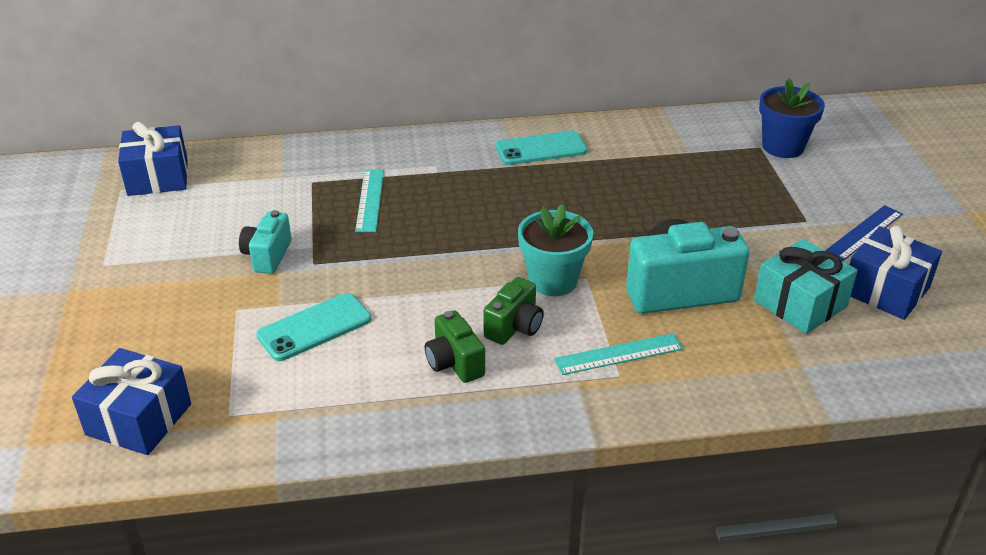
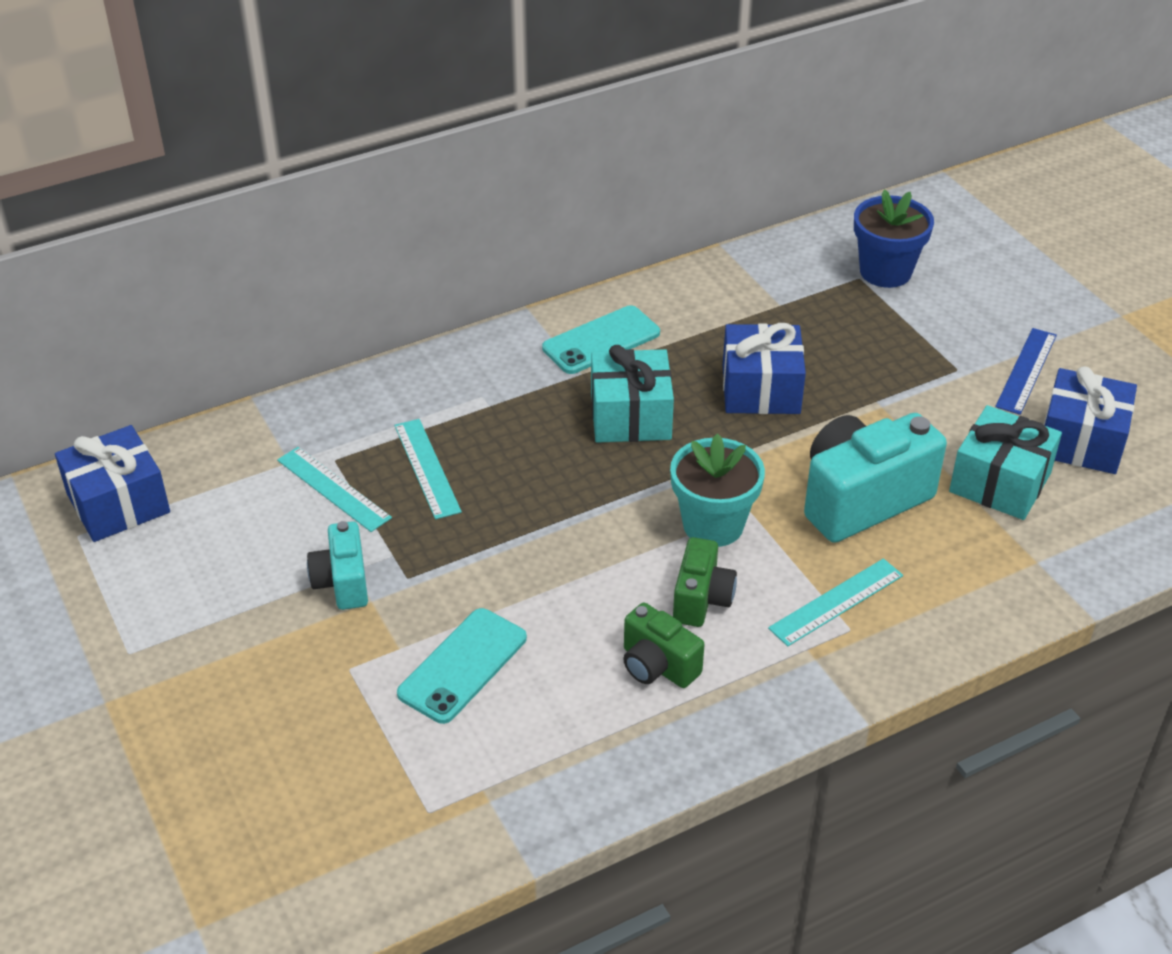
camera: 20 degrees left, 5 degrees up
(139, 419) = (319, 850): blue gift -> blue gift (761, 389)
(299, 199) = (333, 489): none -> turquoise ruler
(533, 199) = (630, 416): none -> turquoise gift

